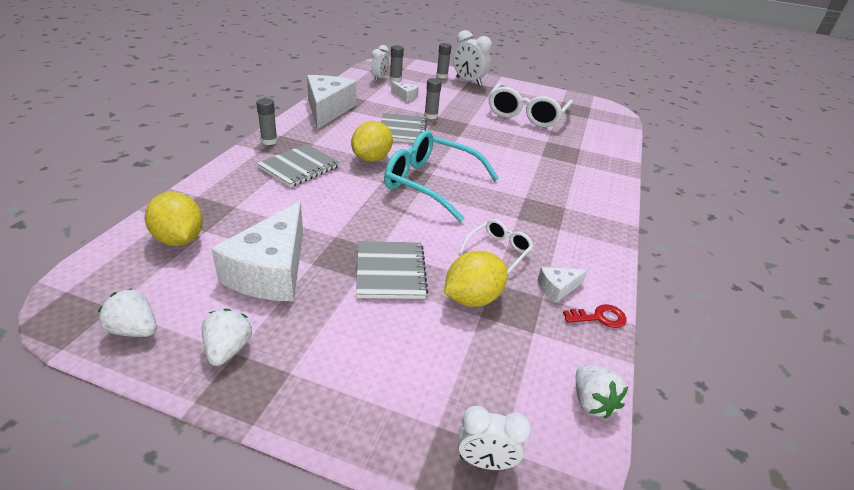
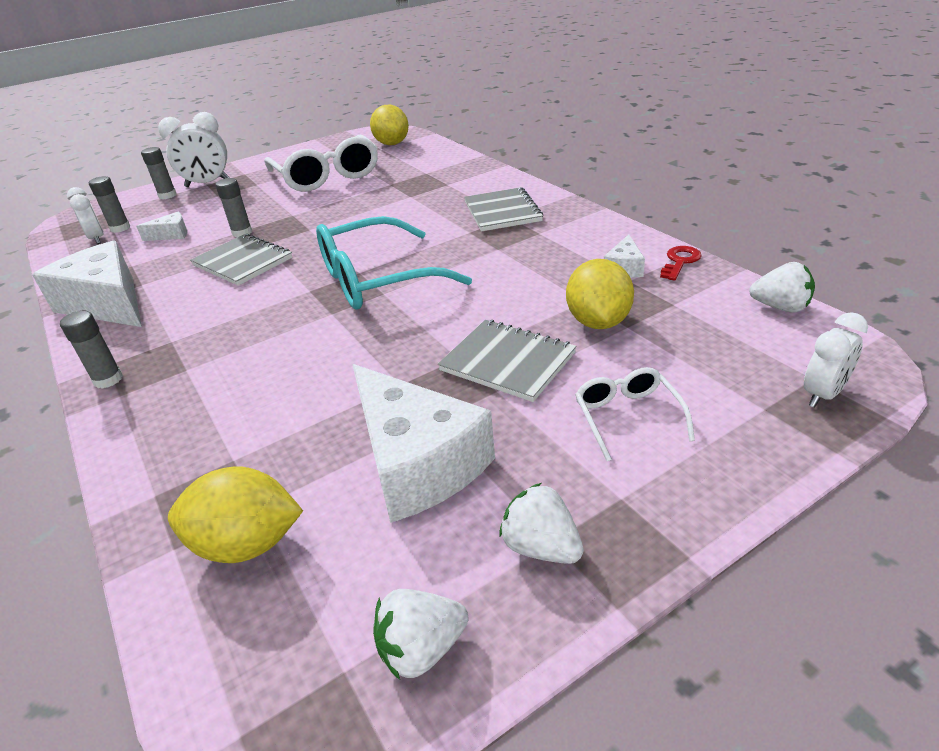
camera: 45 degrees left, 0 degrees up
(299, 167) = (213, 370): grey notebook -> grey notebook (502, 212)
(372, 158) = (272, 304): yellow lemon -> yellow lemon (392, 144)
(498, 251) = (539, 279): white glasses -> white glasses (627, 417)

